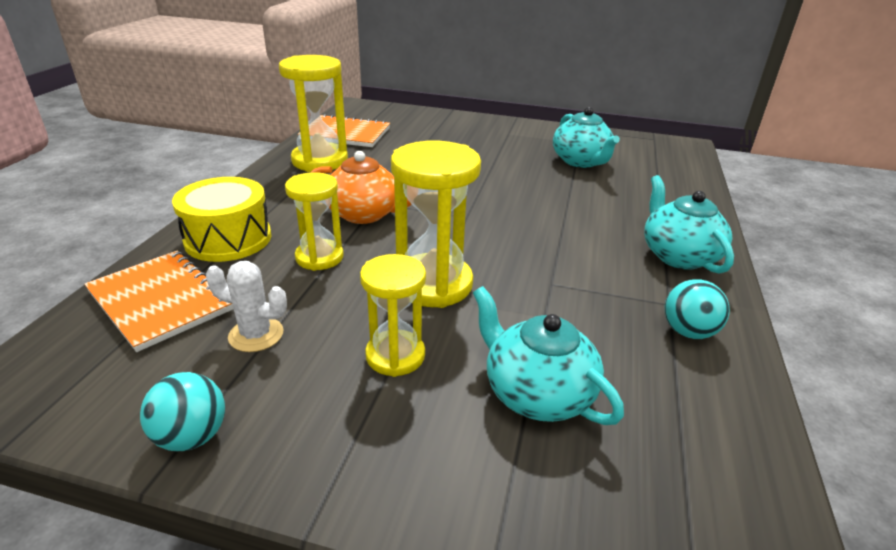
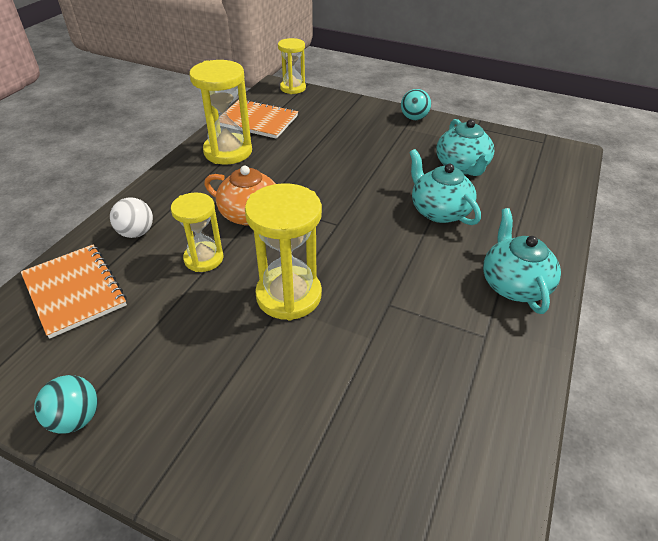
camera: 10 degrees right, 10 degrees up
(228, 239) = (136, 233): yellow drum -> white ball
(256, 335) = (138, 331): white cactus -> none
(395, 355) = (239, 363): yellow hourglass -> yellow hourglass (293, 88)
(536, 393) = (341, 413): turquoise teapot -> turquoise teapot (439, 211)
(688, 332) = (491, 368): turquoise ball -> turquoise ball (414, 118)

